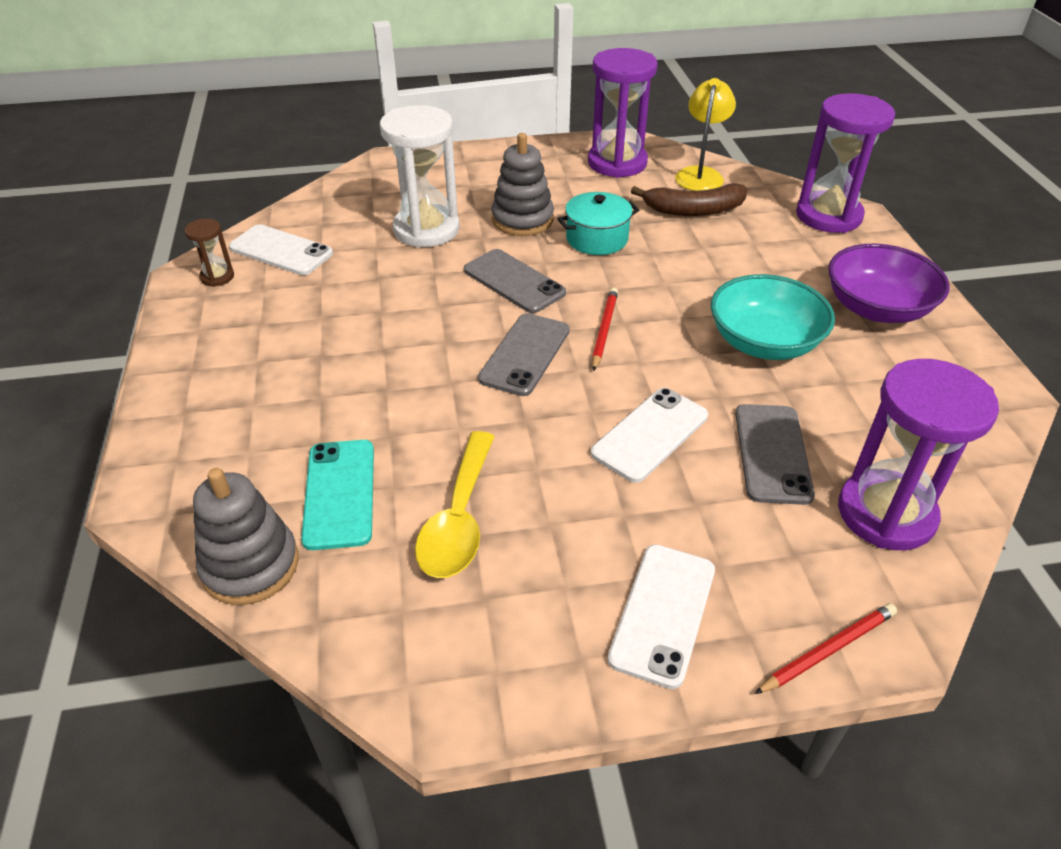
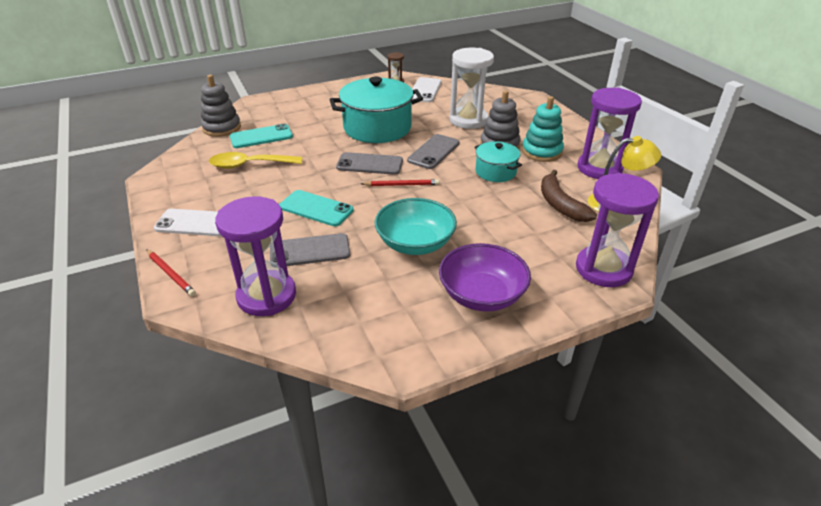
camera: 75 degrees right, 5 degrees down
(396, 327) = (377, 128): none -> turquoise pot
(557, 191) = (542, 152): none -> turquoise stacking toy
(650, 434) = (316, 208): white phone -> turquoise phone

